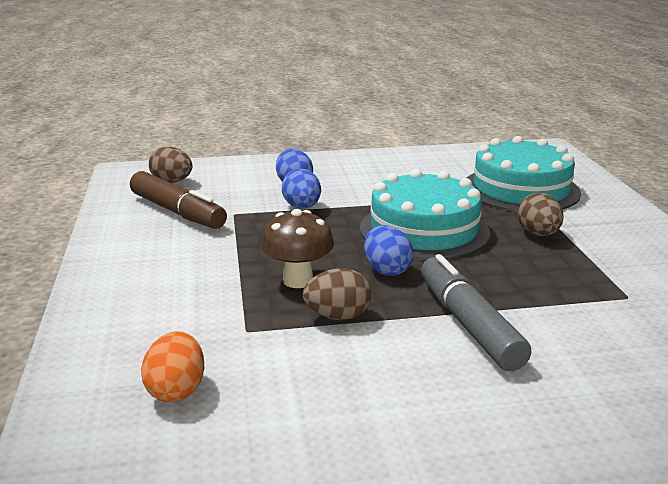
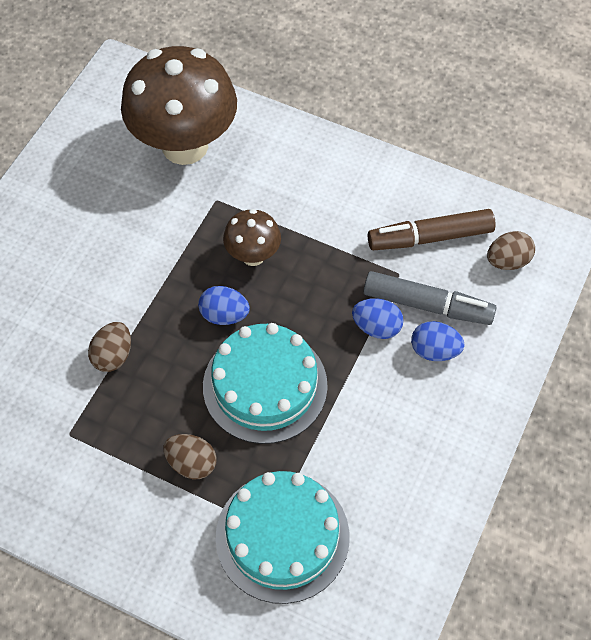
camera: 125 degrees right, 35 degrees up
(176, 390) = (185, 146): orange egg -> brown mushroom
(337, 316) = (191, 251): brown egg -> brown egg (113, 356)
(468, 324) = (124, 313): grey marker -> grey marker (427, 305)

